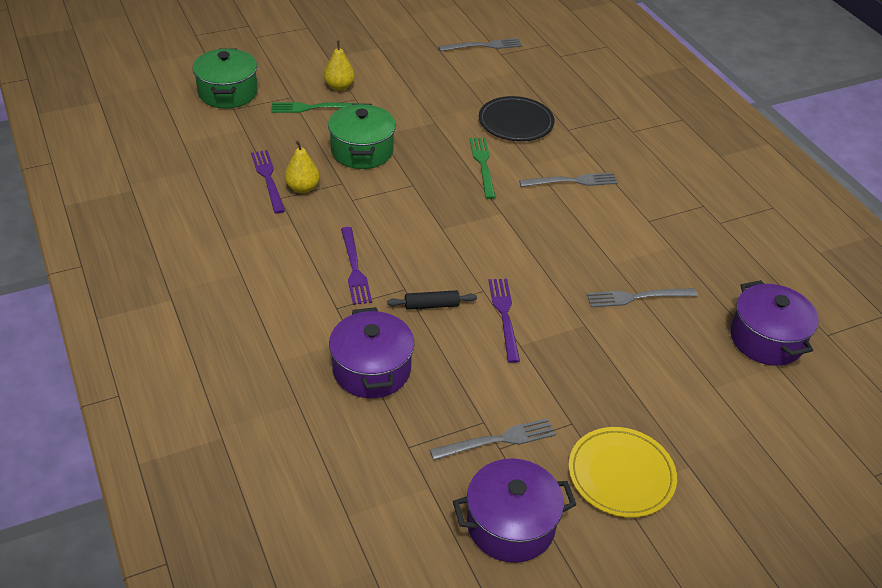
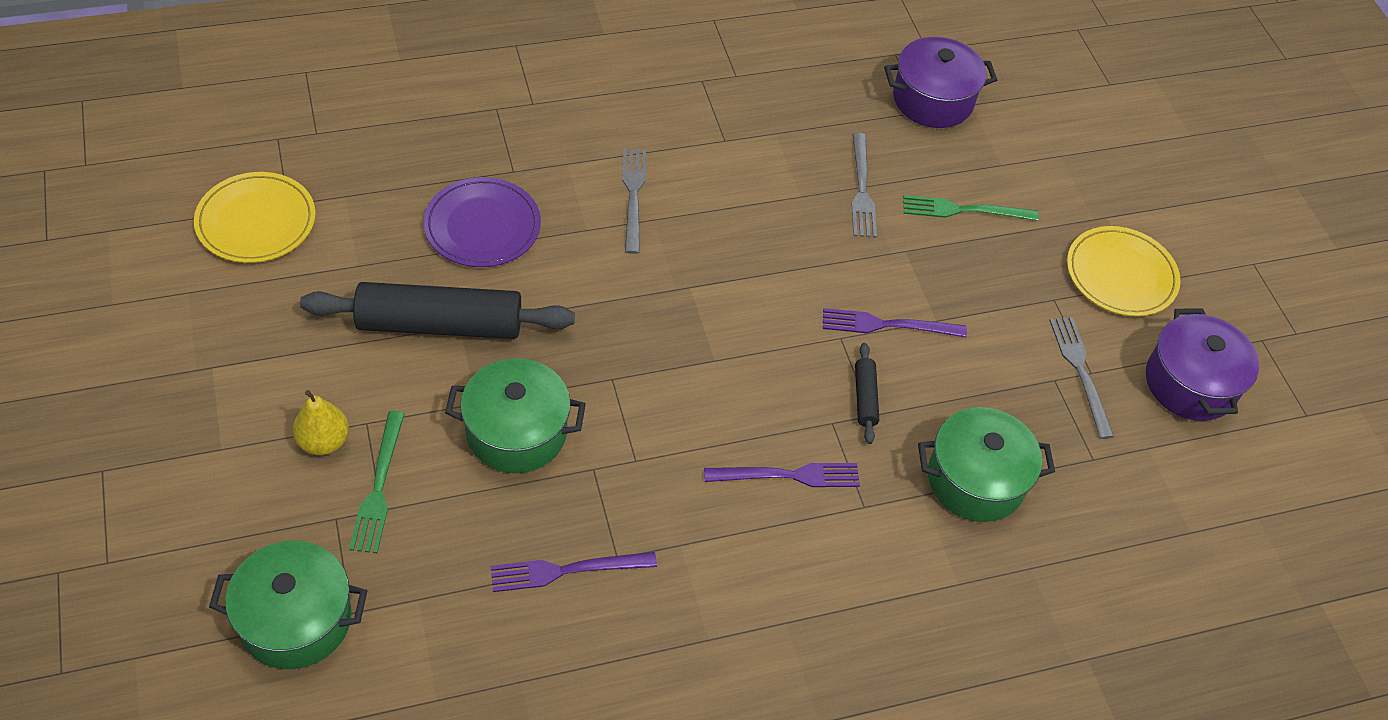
camera: 85 degrees left, 10 degrees up
(303, 188) = (598, 523): yellow pear -> none
(371, 369) = (975, 480): purple pot -> green pot
(432, 115) = (440, 324): none -> black rolling pin
(483, 46) = (256, 221): grey fork -> yellow plate
(483, 165) = (580, 286): green fork -> green fork (964, 210)
(515, 122) = (482, 226): black plate -> purple plate

